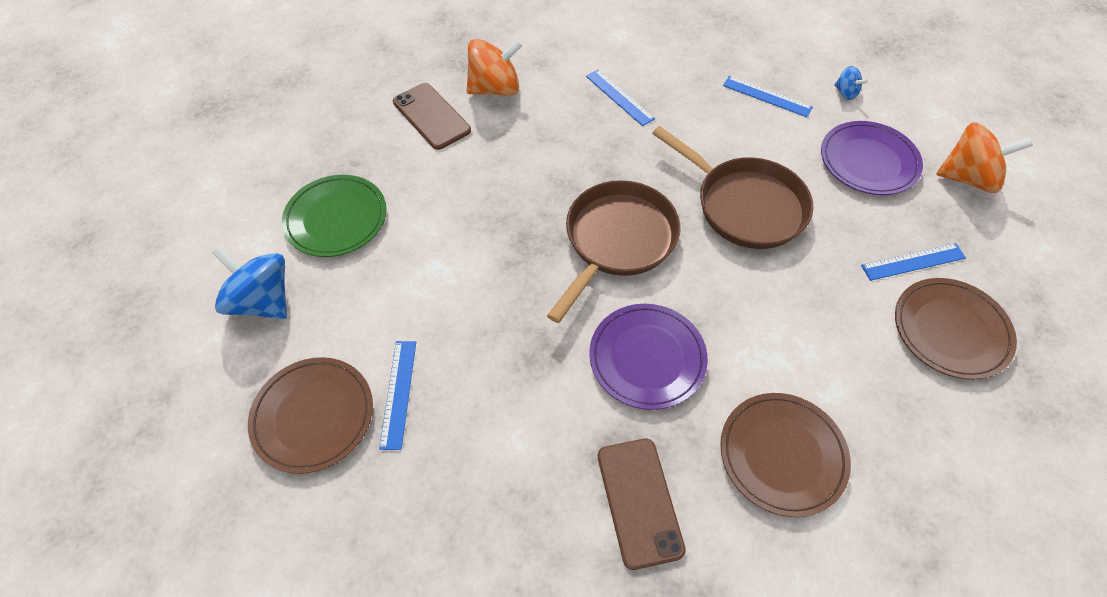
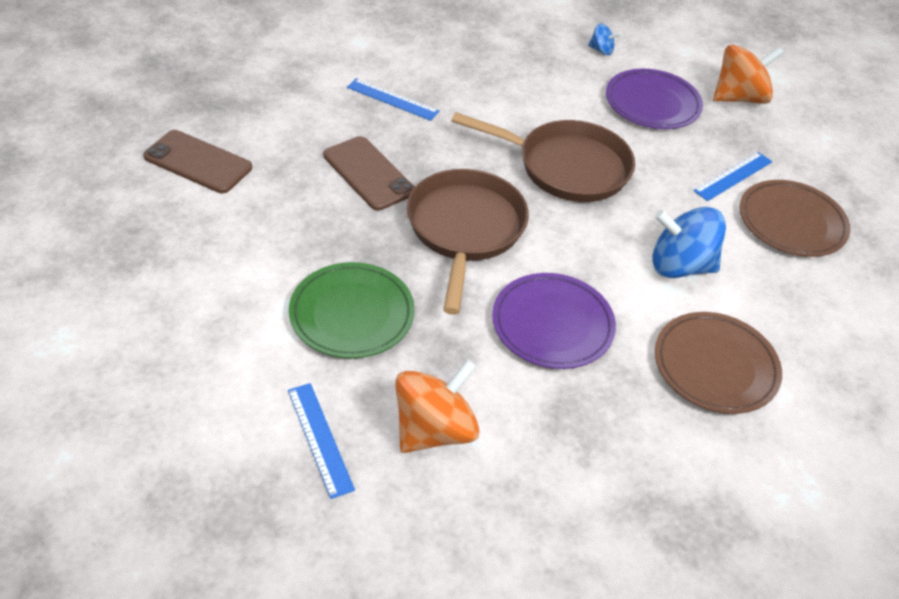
camera: 30 degrees left, 10 degrees down
(263, 301) = (104, 400): blue spinning top -> blue spinning top (680, 266)
(313, 416) = (235, 493): brown plate -> none
(336, 219) = (145, 291): green plate -> green plate (352, 314)
(495, 89) = (255, 119): orange spinning top -> orange spinning top (434, 430)
(639, 501) = (616, 450): brown phone -> brown phone (368, 173)
(767, 96) = (533, 68): blue ruler -> none

